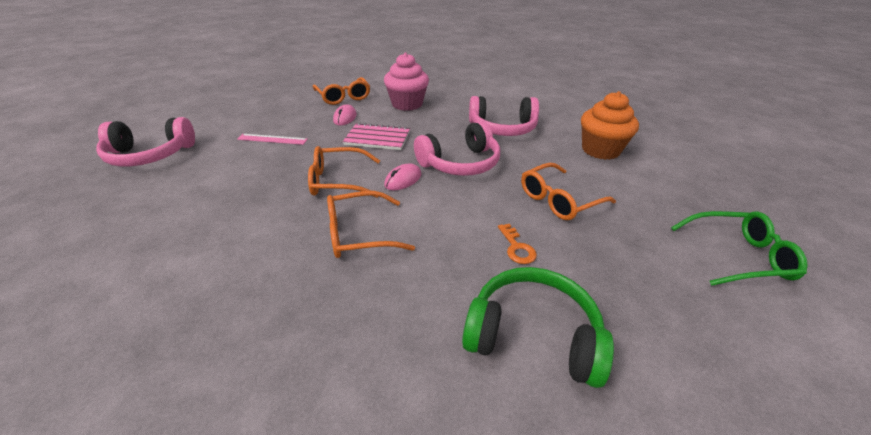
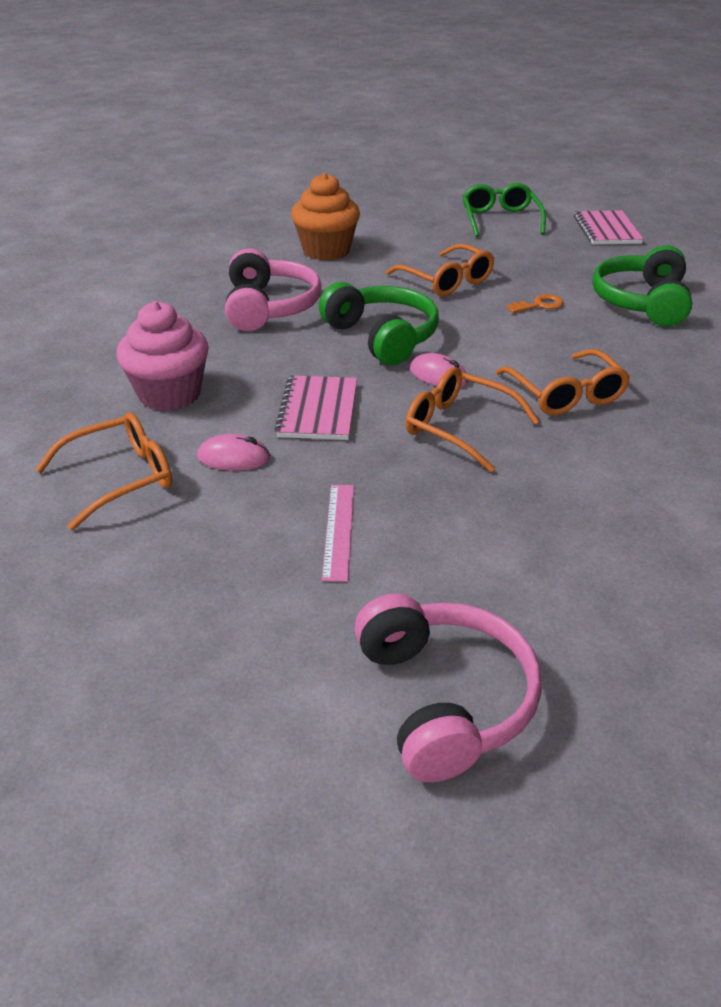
camera: 95 degrees left, 0 degrees up
(338, 181) = (459, 427): orange glasses -> orange glasses turned 135 degrees clockwise
(460, 163) = (382, 337): pink headphones -> green headphones
(772, 362) = (606, 230): none -> pink notebook

